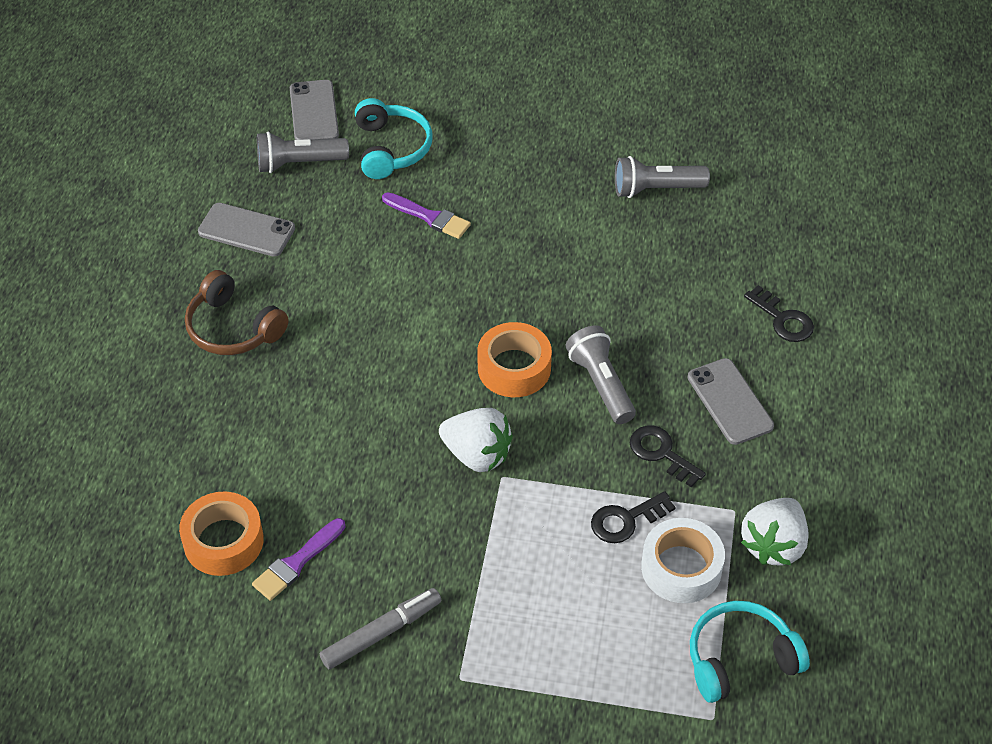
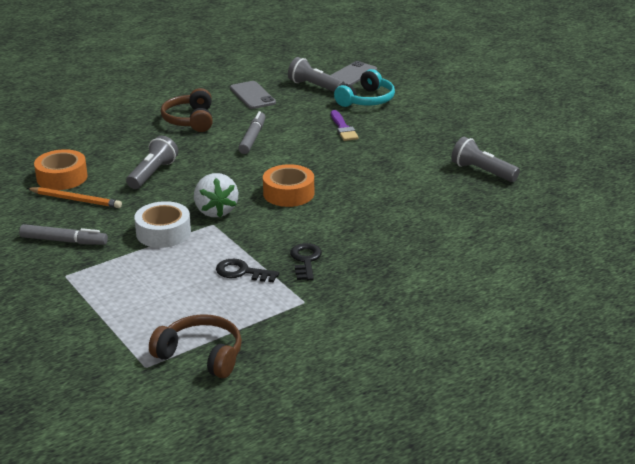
camera: 45 degrees right, 20 degrees down
(297, 562) = (75, 200): purple brush -> orange pencil
(351, 306) = (252, 138): none -> grey marker
(601, 384) = (321, 221): grey flashlight -> grey flashlight (152, 174)
(681, 568) = (236, 304): white tape -> white tape (163, 233)
(730, 401) = (378, 263): grey phone -> none
(740, 659) = (201, 355): turquoise headphones -> brown headphones
(773, 545) = (300, 326): white strawberry -> none
(783, 319) = (468, 250): black key -> none

